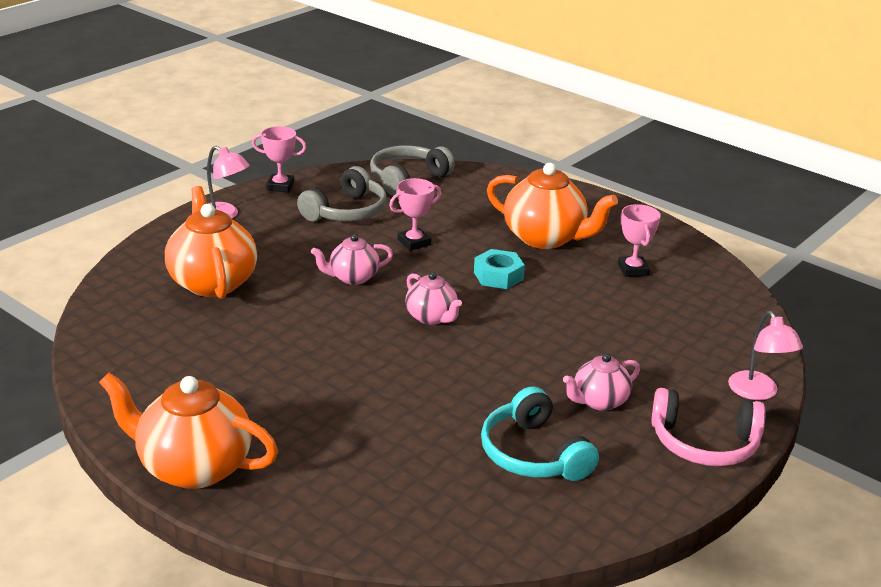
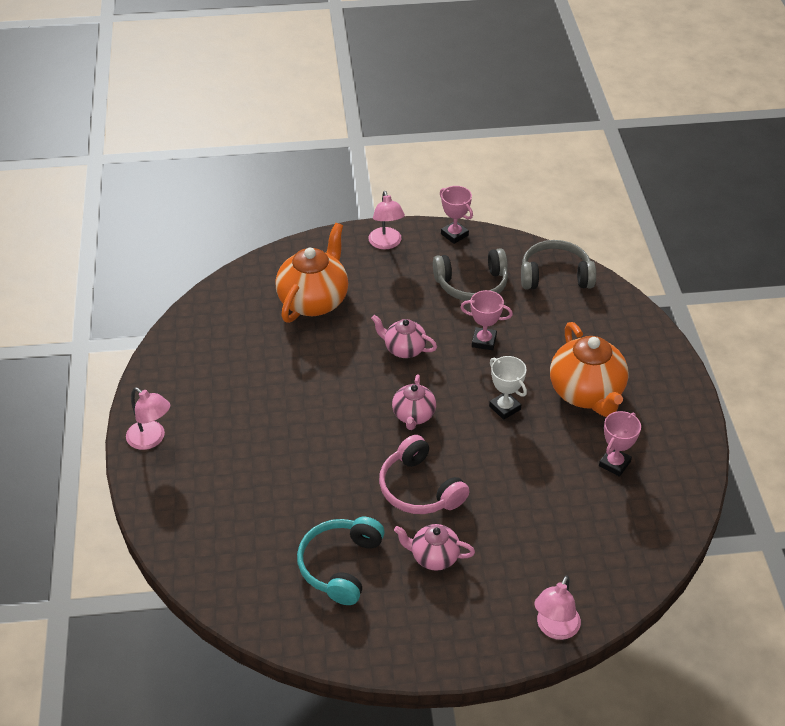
camera: 45 degrees right, 15 degrees up
(193, 467) = (151, 439): orange teapot -> pink lamp
(498, 276) = (505, 408): turquoise nut -> white trophy
(704, 443) = (458, 638): pink headphones -> pink headphones (419, 488)

